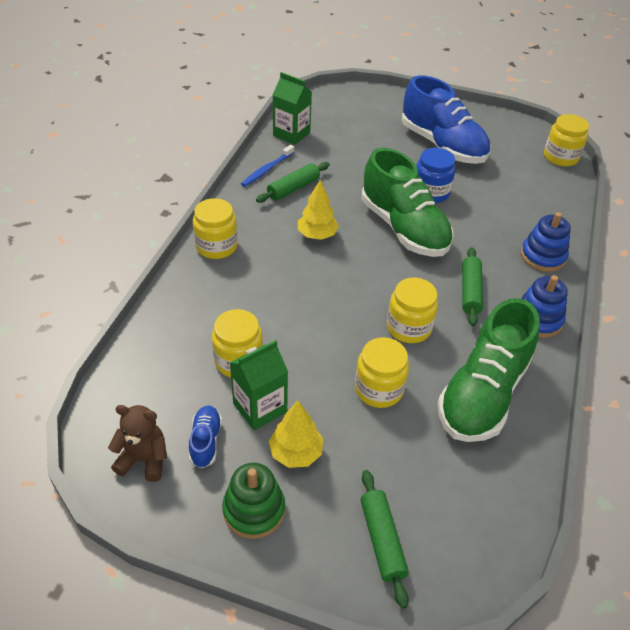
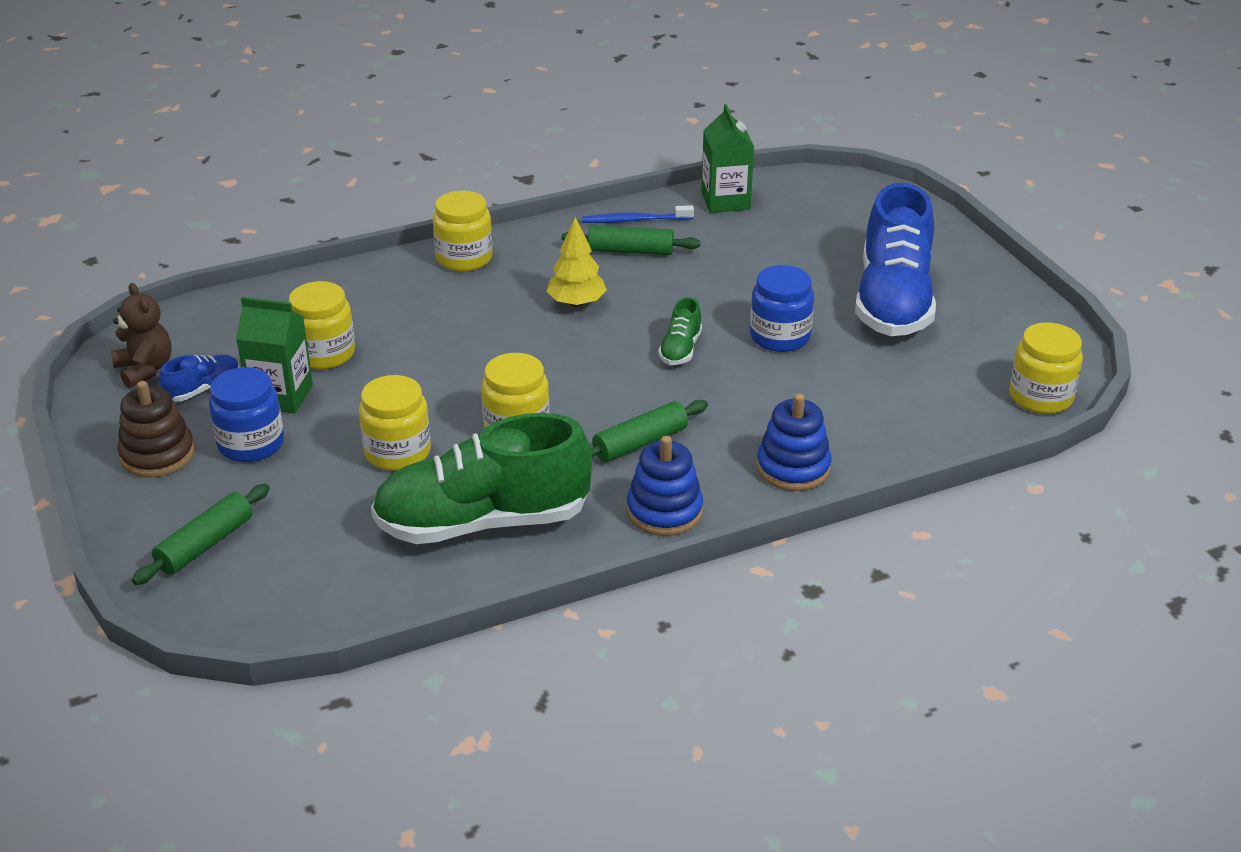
camera: 50 degrees right, 10 degrees down
(254, 510) = (157, 455): green stacking toy -> brown stacking toy
(296, 452) = (251, 444): yellow tree -> blue jar
(403, 228) = (680, 349): green shoe -> green shoe, size x0.42

